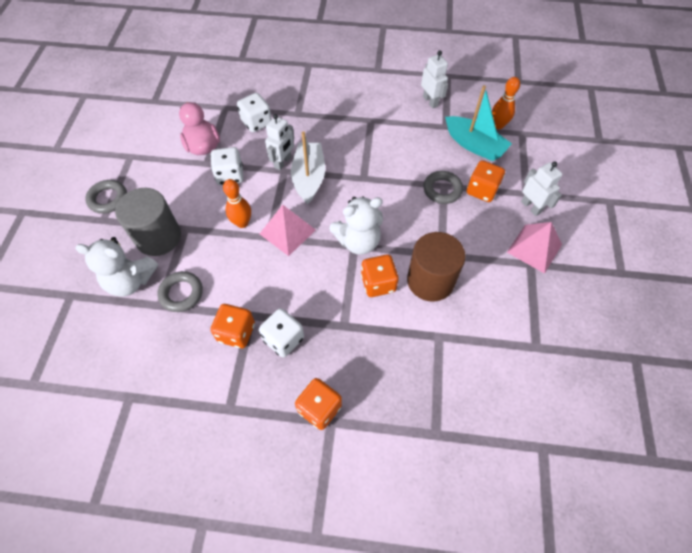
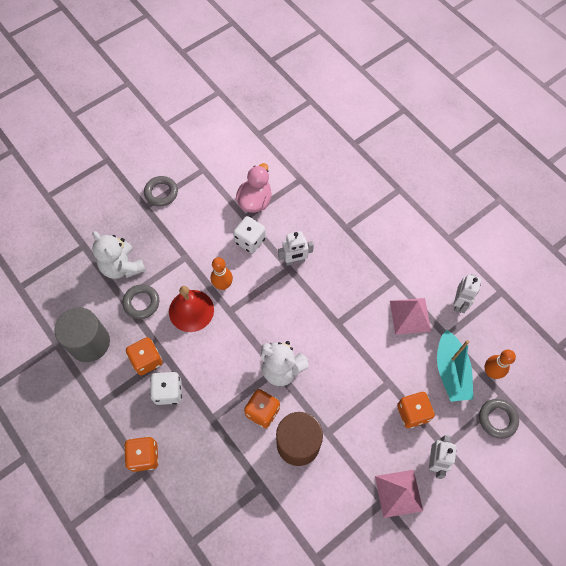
camera: 45 degrees right, 5 degrees up
(158, 237) = (164, 249): grey cylinder -> grey cylinder (89, 342)
(235, 262) = (191, 310): none -> red bell
(256, 122) = (309, 211): white dice -> none
(287, 232) = (244, 318): pink pyramid -> pink pyramid (410, 316)
(309, 178) = (299, 289): white boat -> none
(442, 190) = (383, 385): grey ring -> grey ring (497, 419)

